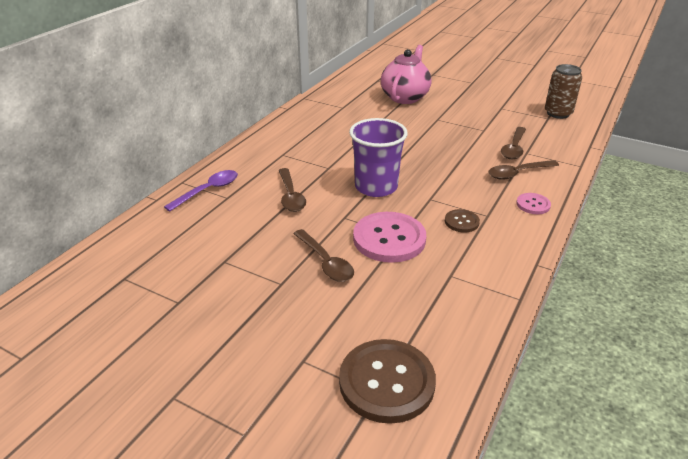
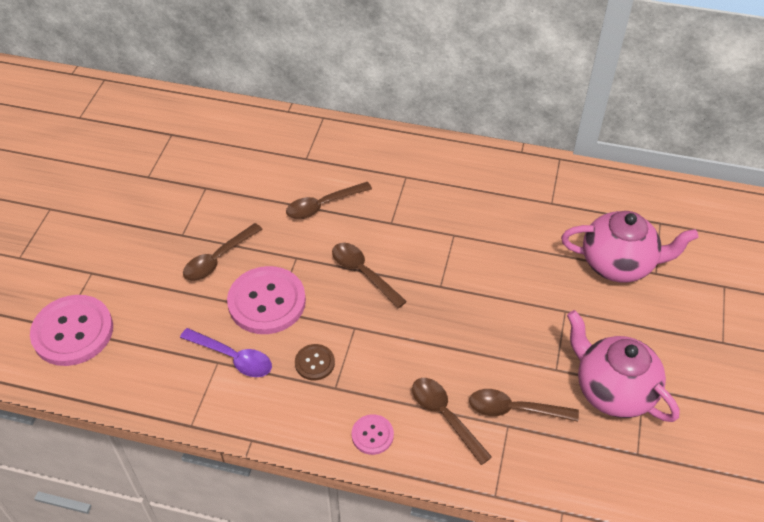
camera: 75 degrees right, 15 degrees up
(208, 191) = (313, 141): purple spoon -> purple spoon (232, 357)
(376, 187) = (363, 273): purple cup -> brown spoon
(386, 382) = (73, 332): brown button -> pink button
(502, 116) = (612, 390): none -> pink teapot
(558, 113) = (662, 469): brown can -> none

